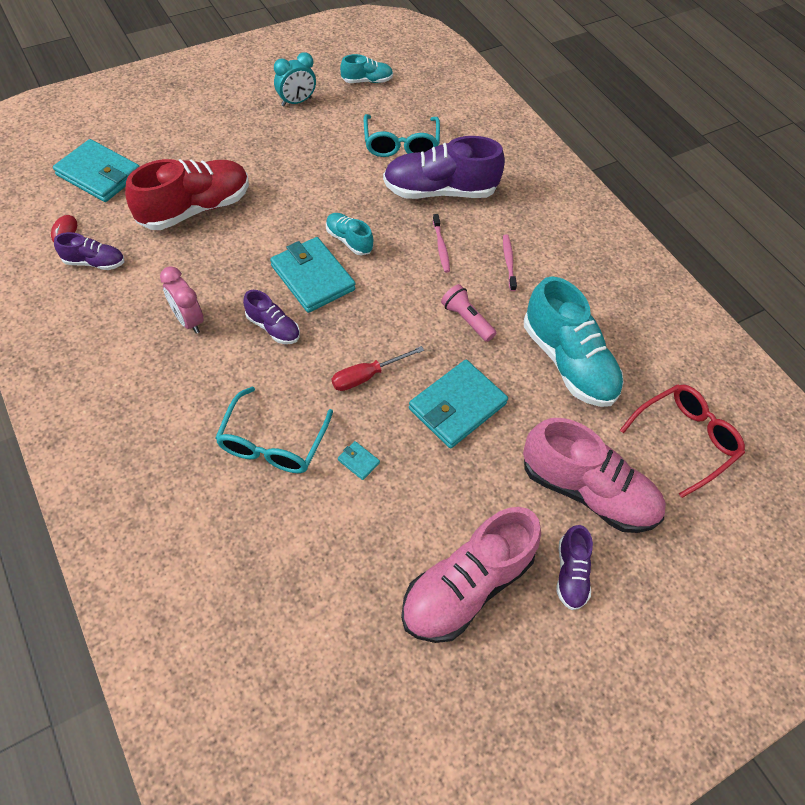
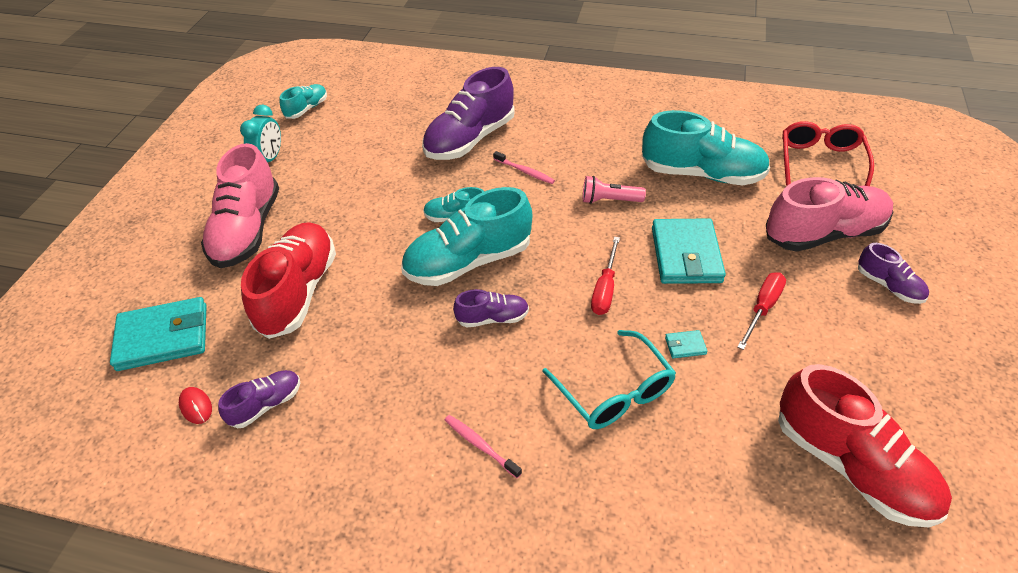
camera: 40 degrees left, 10 degrees down
(188, 320) = (419, 372): pink clock -> none
(313, 278) = (468, 261): turquoise wallet -> turquoise shoe
(338, 638) = (851, 465): none -> red shoe
(401, 144) = (397, 131): turquoise glasses -> none
(449, 492) = (762, 308): none -> red screwdriver
(466, 586) = (857, 351): pink shoe -> pink shoe (247, 230)
(508, 262) = (580, 147): pink toothbrush -> pink toothbrush (480, 445)

